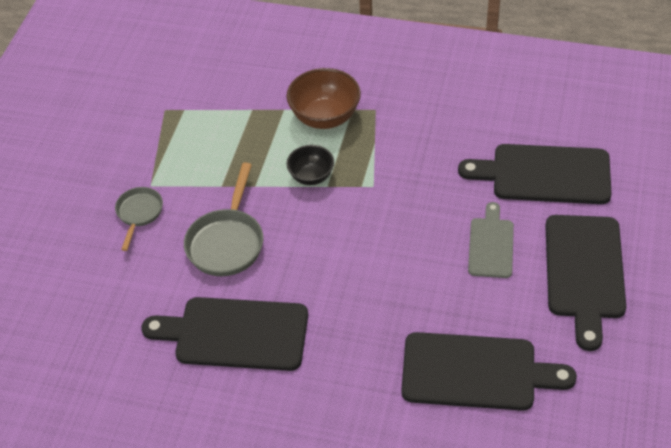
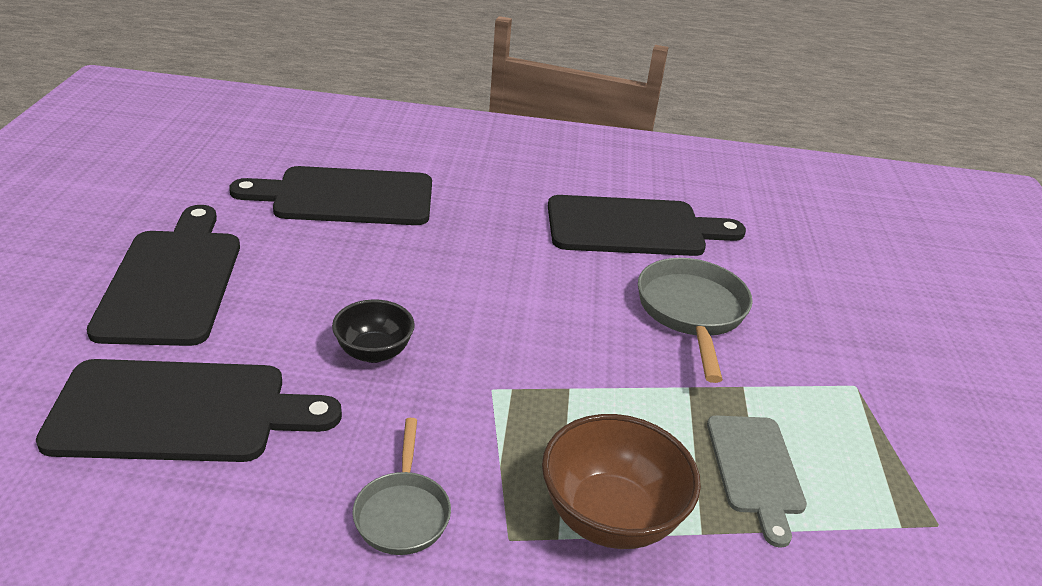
camera: 165 degrees right, 15 degrees down
(139, 214) = (841, 346): grey pan -> grey pan (402, 512)
(311, 176) = (601, 402): black bowl -> black bowl (374, 352)
(491, 245) = (303, 311): grey cutting board -> grey cutting board (755, 469)

